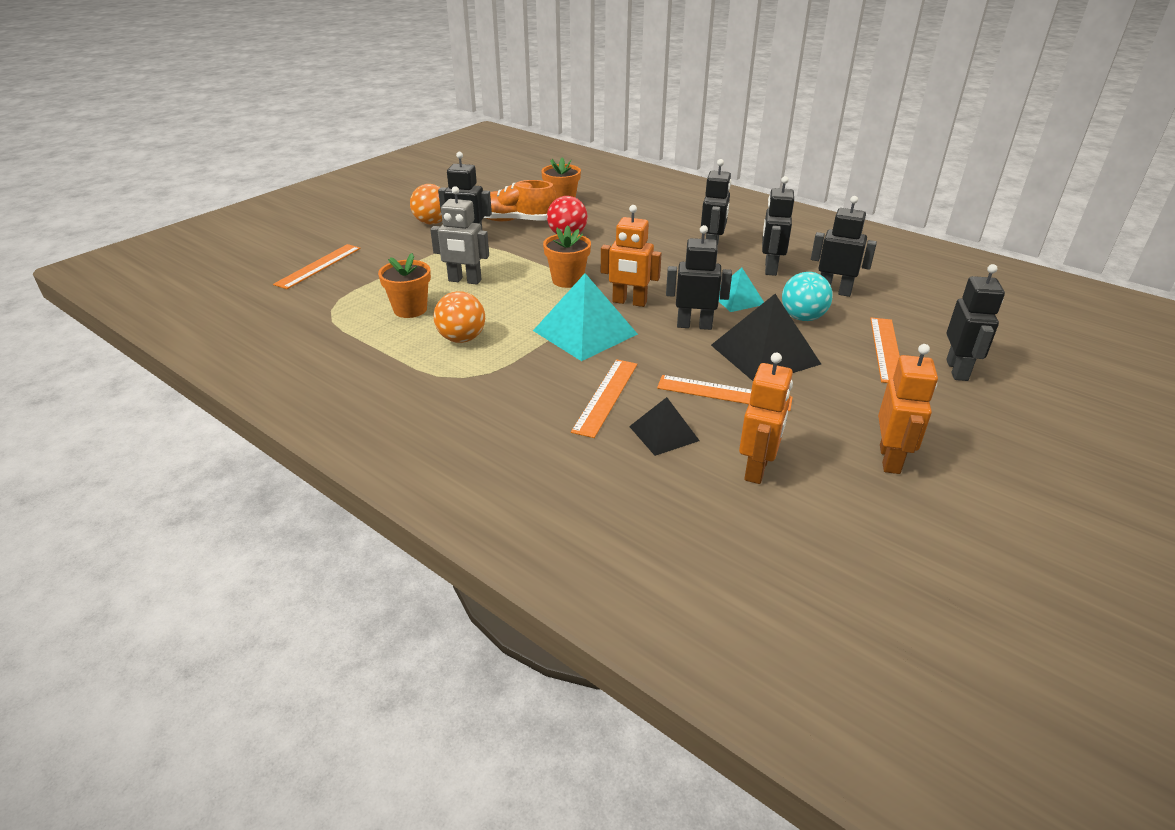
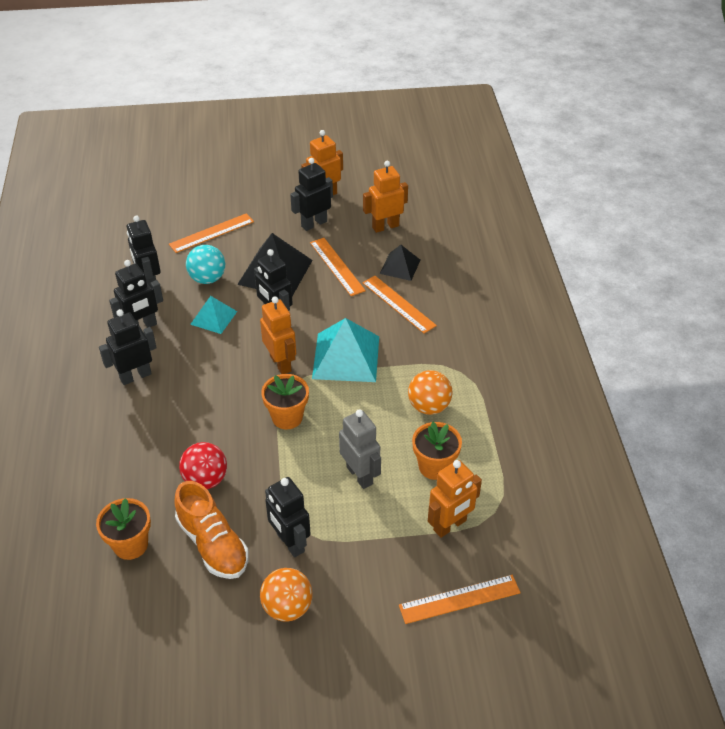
camera: 135 degrees left, 10 degrees up
(361, 289) = (450, 525): none -> orange robot
(606, 396) = (398, 304): orange ruler -> orange ruler turned 75 degrees clockwise
(957, 370) = (206, 203): black robot -> black robot (314, 224)

